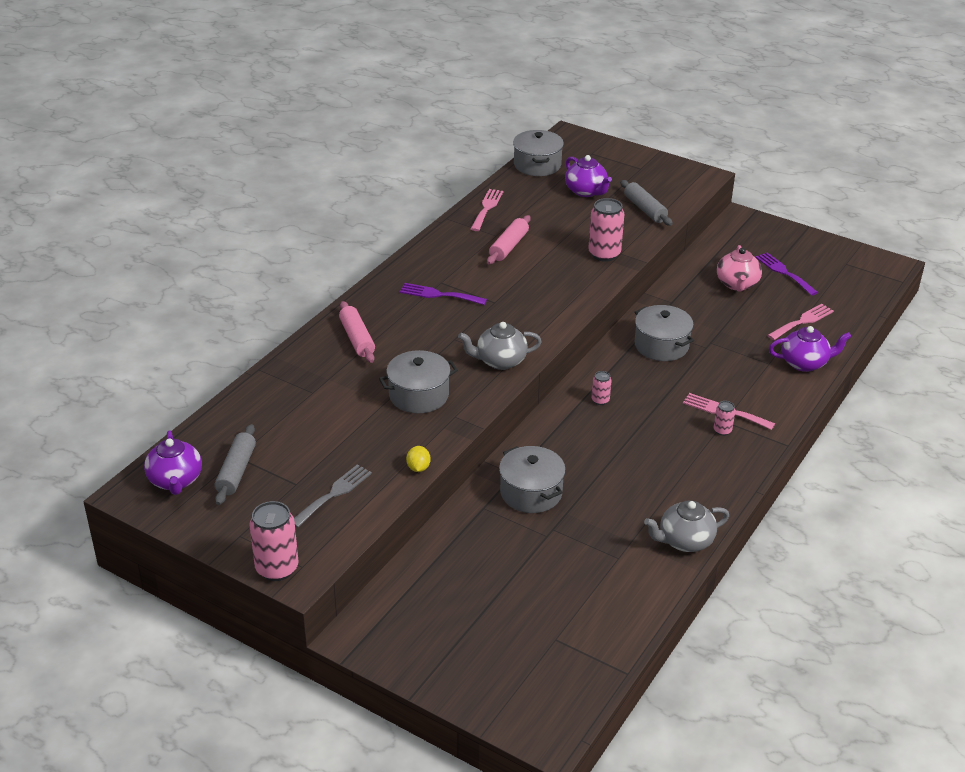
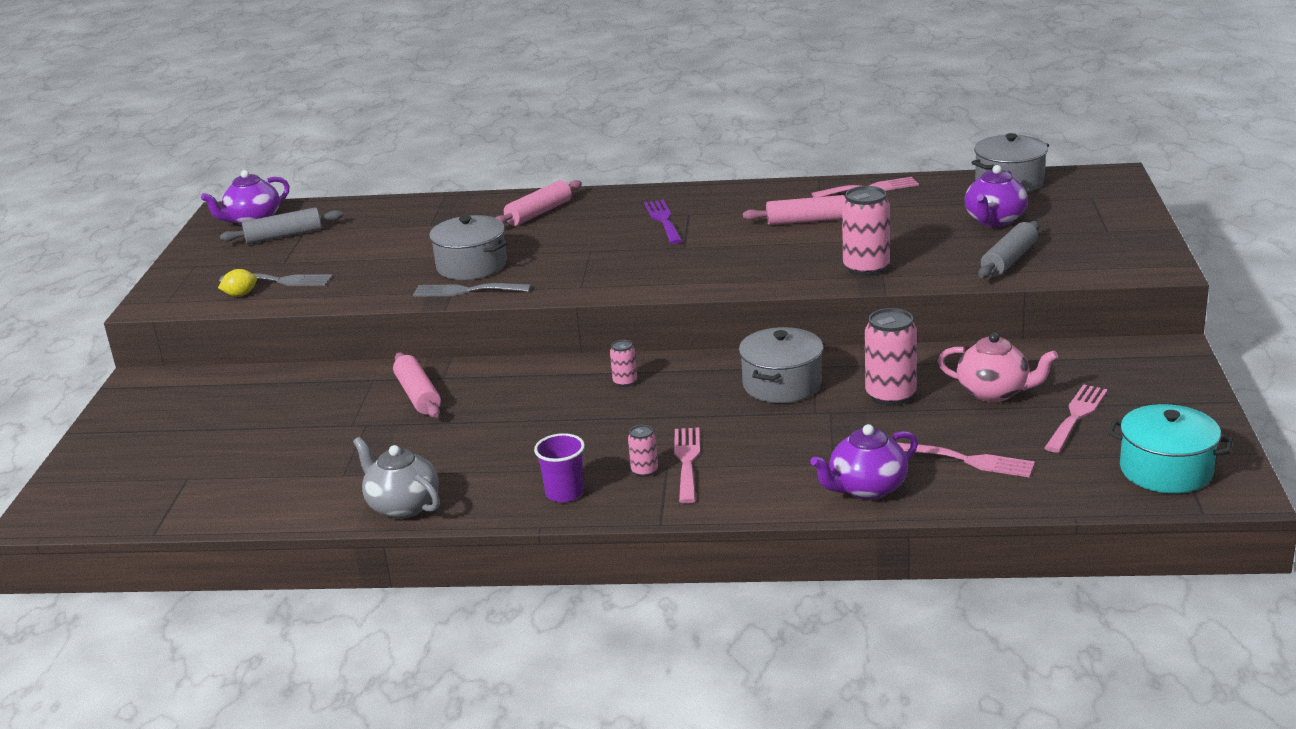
camera: 65 degrees right, 10 degrees down
(277, 568) = (158, 293): pink can -> pink can (890, 396)
(418, 468) = (350, 301): yellow lemon -> yellow lemon (240, 295)
(461, 410) = (466, 291): none -> grey fork
(500, 361) = (574, 282): grey teapot -> none
(531, 493) = (418, 395): grey pot -> pink rolling pin
(723, 469) = (565, 493): none -> purple cup
(737, 284) = (994, 392): pink teapot -> pink teapot turned 135 degrees counterclockwise
(784, 272) = (1076, 416): purple fork -> pink fork
(805, 363) = (866, 488): purple teapot -> purple teapot turned 90 degrees clockwise
(857, 273) = (1166, 470): none -> turquoise pot

